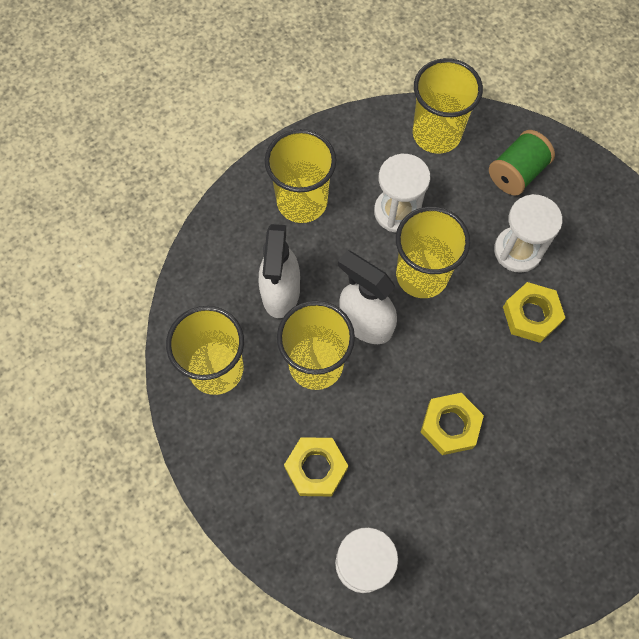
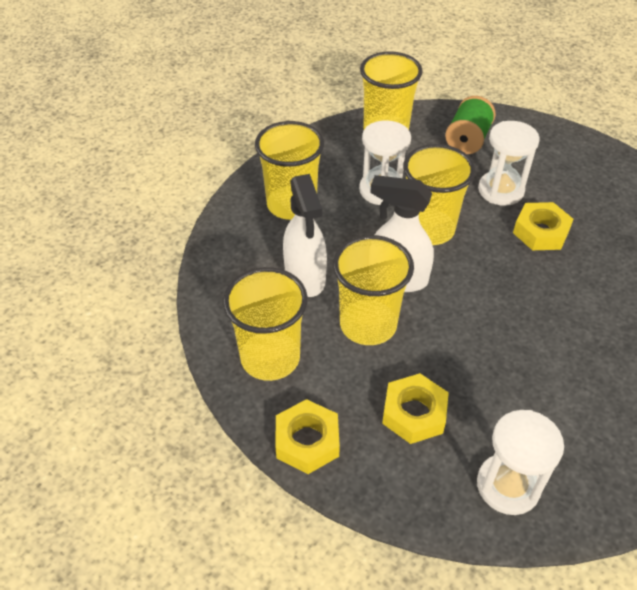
camera: 20 degrees left, 20 degrees down
(450, 425) = (522, 336): yellow nut -> yellow nut (307, 441)

